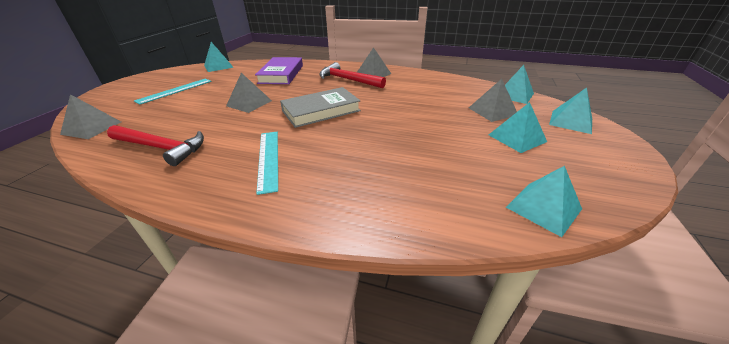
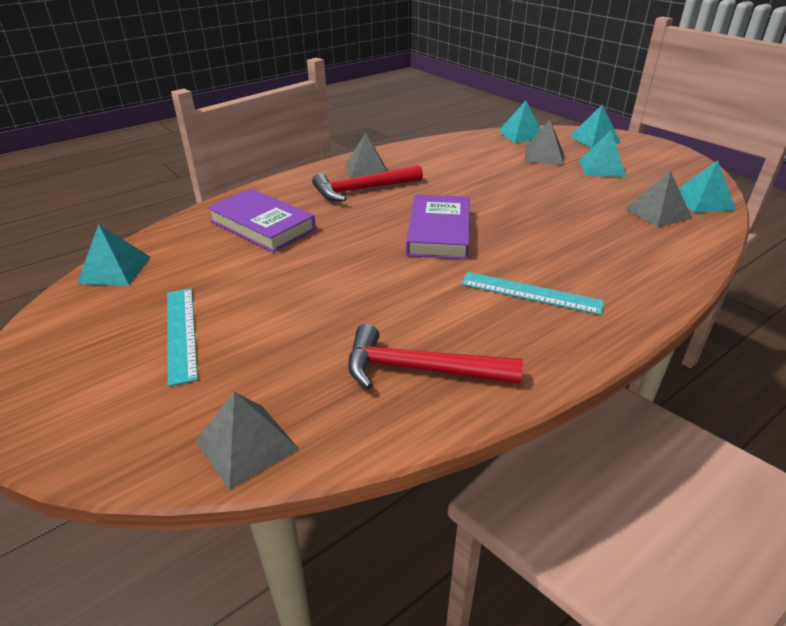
camera: 55 degrees left, 0 degrees up
(161, 148) = (420, 369): red hammer -> red hammer turned 135 degrees counterclockwise
(249, 103) = (345, 273): grey pyramid -> grey pyramid (657, 213)
(321, 111) = (439, 232): grey book -> purple book

